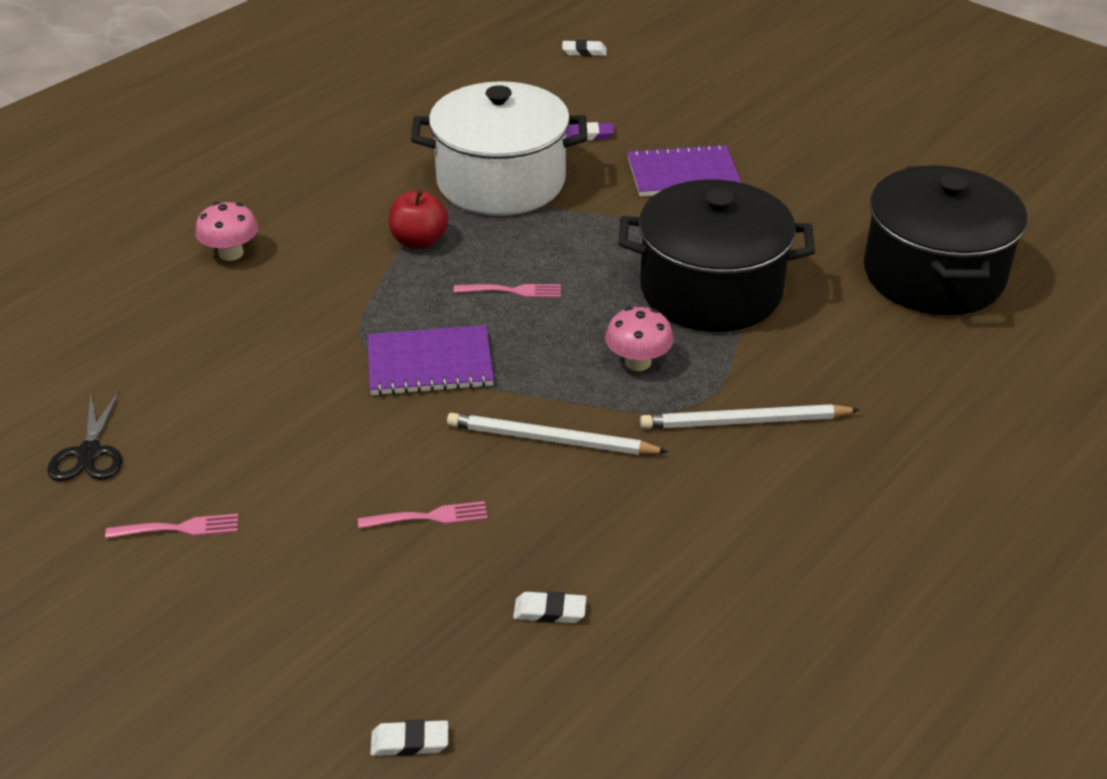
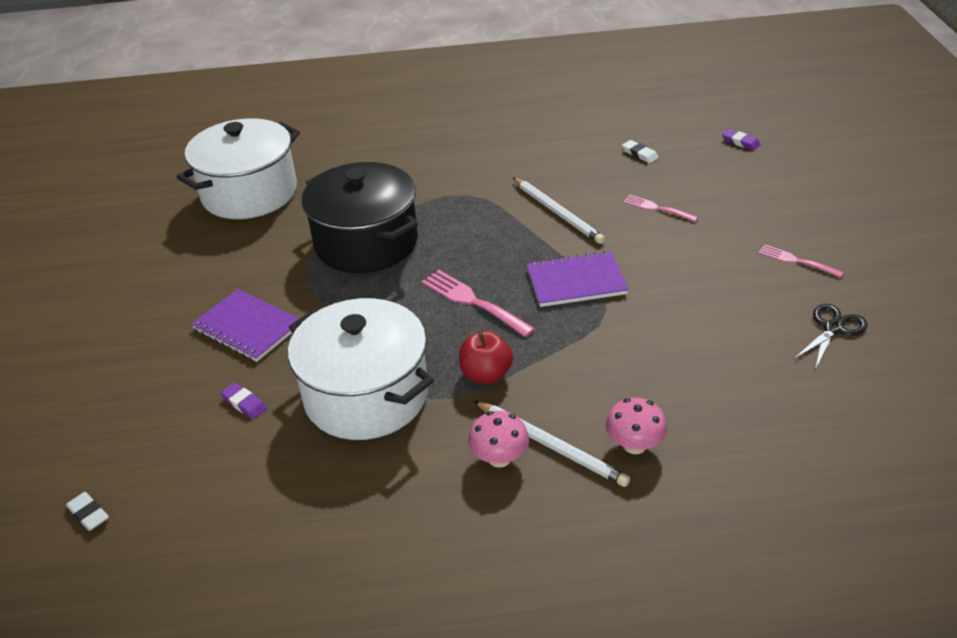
camera: 135 degrees left, 0 degrees up
(410, 742) = (740, 142): white eraser -> purple eraser
(430, 364) = (576, 281): purple notebook -> purple notebook turned 45 degrees counterclockwise
(512, 291) = (473, 302): pink fork -> pink fork, size x1.61
(638, 362) = (463, 226): pink mushroom -> pink mushroom (499, 458)
(744, 422) = (456, 178): white pencil -> white pencil (551, 445)
(933, 275) = (249, 193): black pot -> white pot

